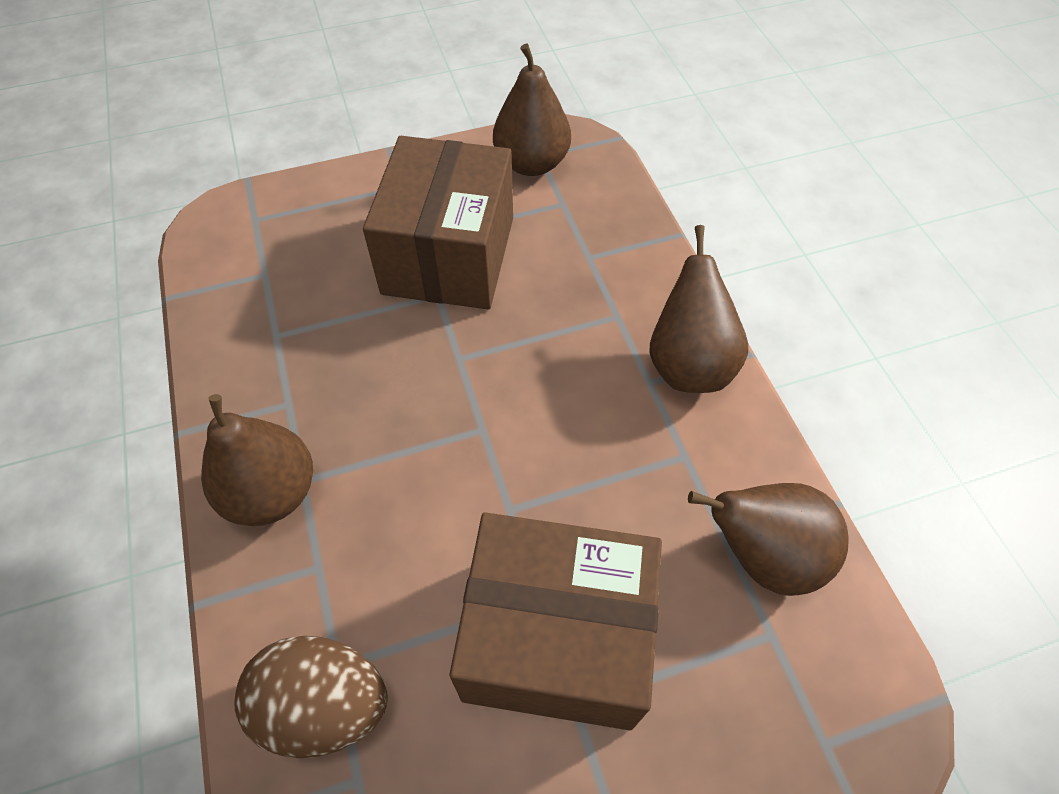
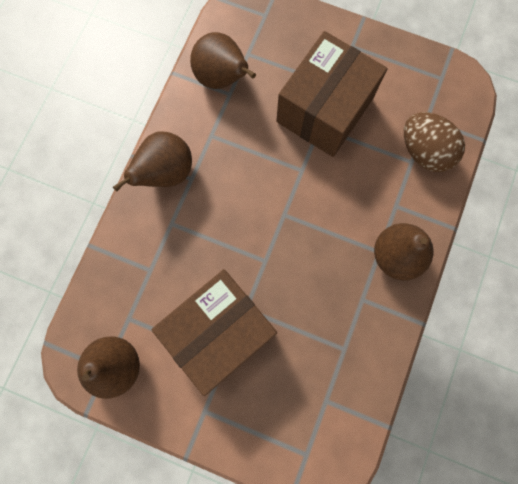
camera: 140 degrees left, 20 degrees up
(556, 638) = (324, 110): brown box -> brown box turned 75 degrees clockwise

